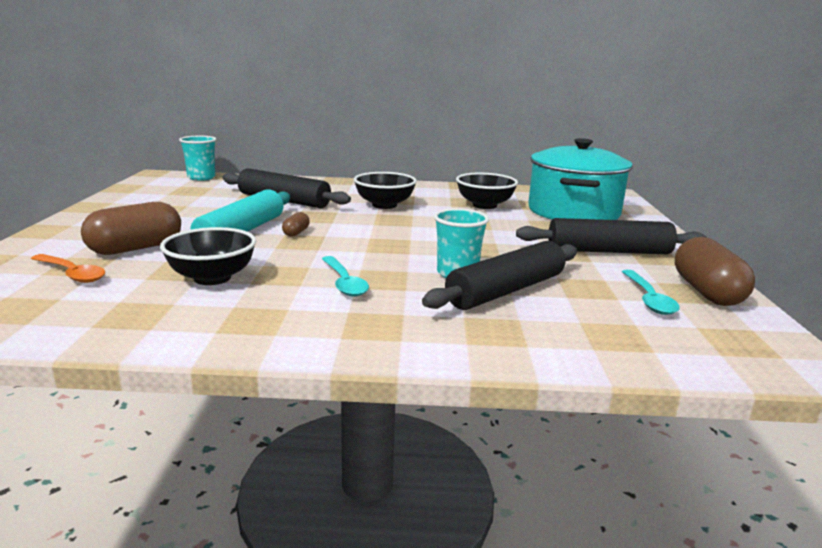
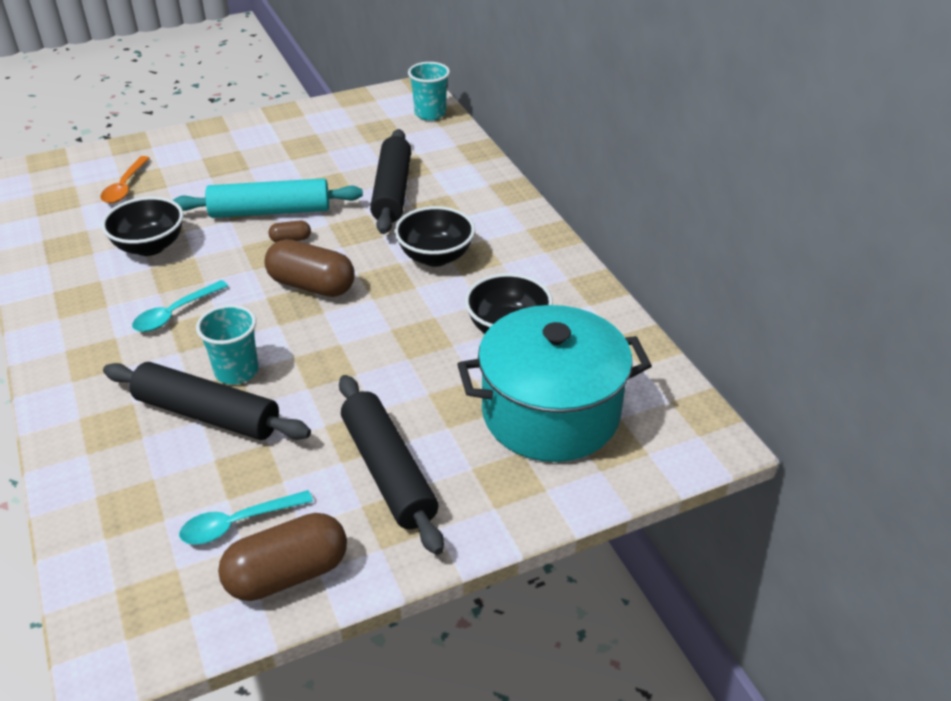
camera: 65 degrees right, 20 degrees up
(136, 248) = (193, 184): brown capsule -> brown capsule (311, 285)

